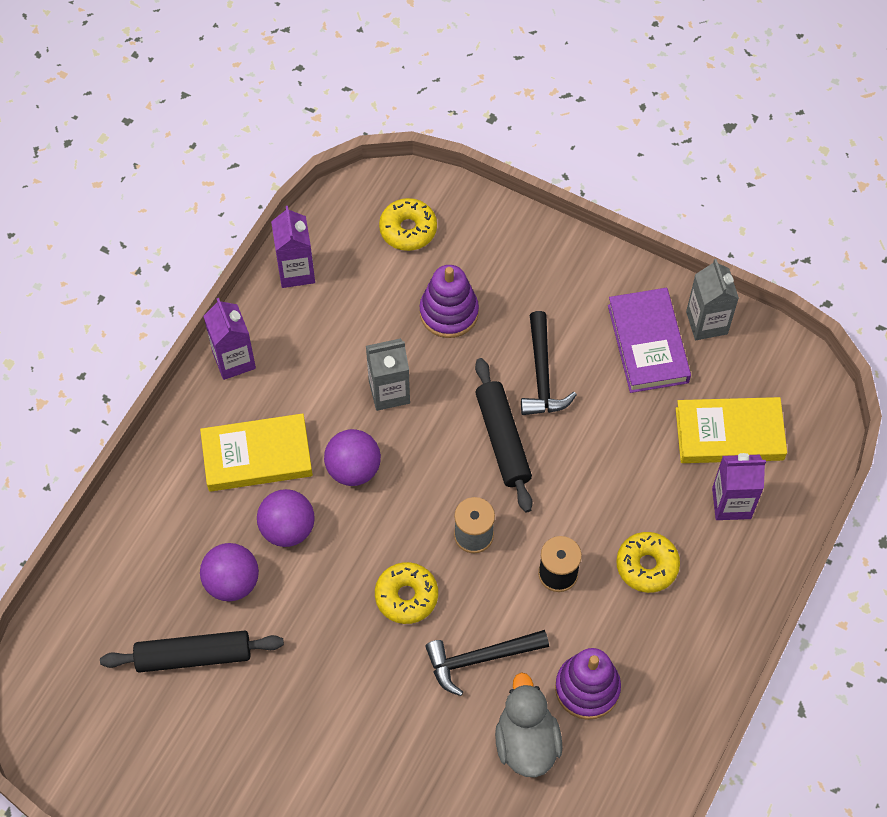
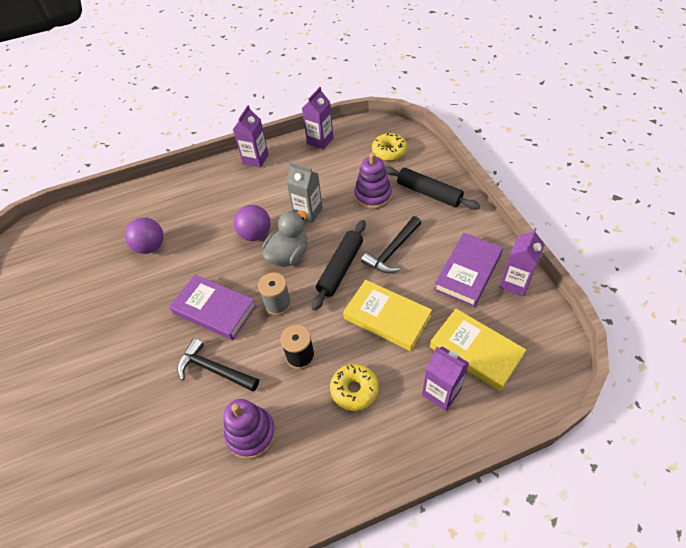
camera: 45 degrees right, 10 degrees down
(194, 656) = (99, 266): black rolling pin -> black rolling pin (429, 193)
(257, 456) = (221, 202): yellow book -> yellow book (387, 317)
(287, 528) = (198, 240): purple ball -> none
(406, 596) = (214, 309): yellow donut -> purple book
(526, 742) = (188, 436): grey duck -> grey duck (288, 255)
(706, 323) = (515, 283): grey carton -> purple carton

